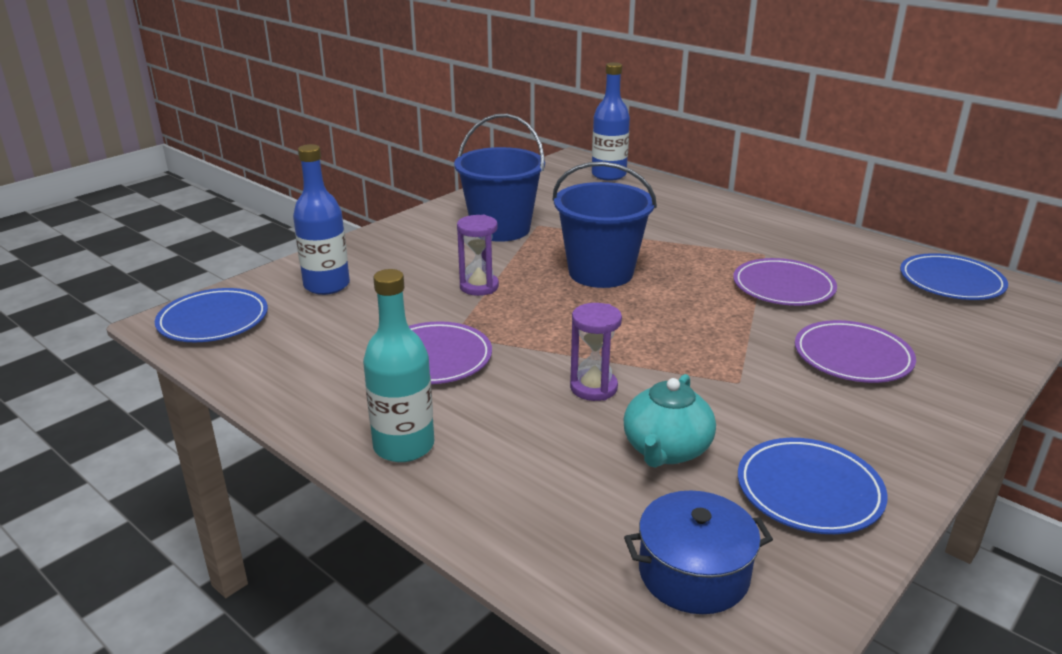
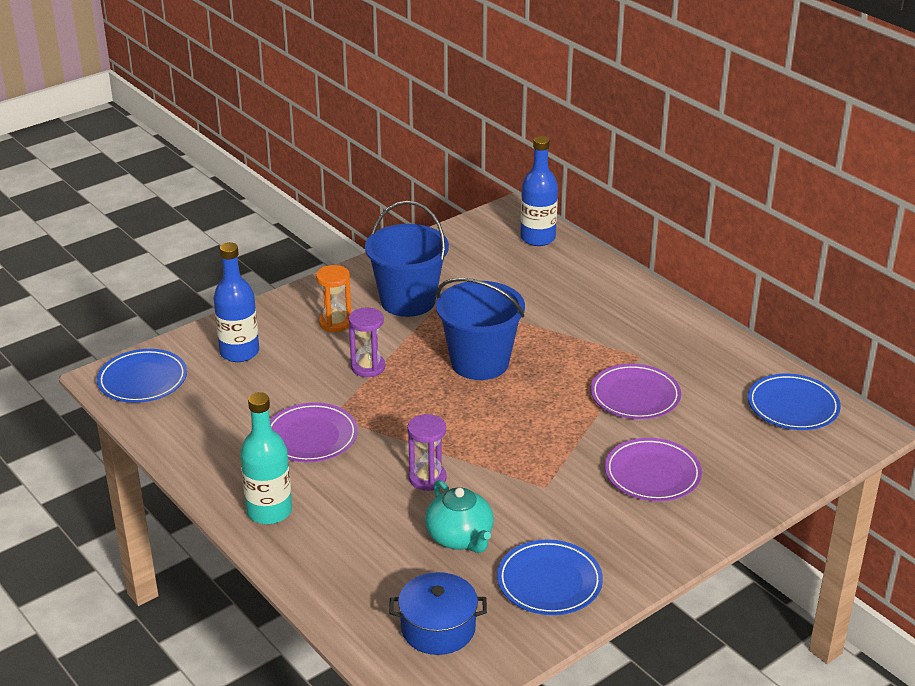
camera: 10 degrees right, 5 degrees up
(429, 252) = (335, 323): none -> orange hourglass
(666, 450) = (460, 538): turquoise teapot -> turquoise teapot turned 60 degrees counterclockwise

